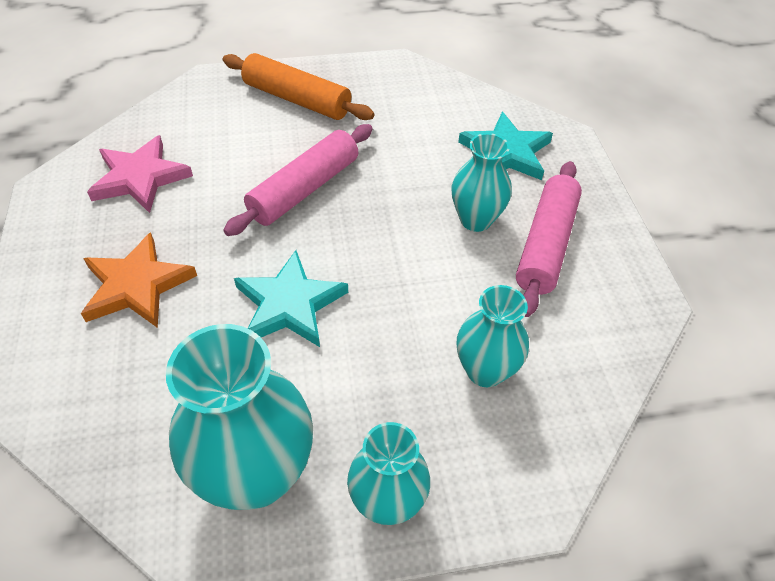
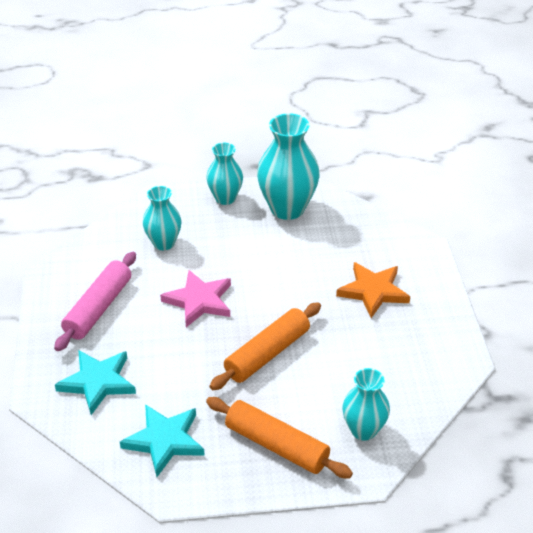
camera: 175 degrees left, 10 degrees down
(140, 177) = (397, 367): pink star -> pink star (199, 301)
(289, 304) = (275, 278): turquoise star -> turquoise star (165, 440)
(304, 189) = (267, 353): pink rolling pin -> orange rolling pin
(475, 220) = (142, 327): turquoise vase -> turquoise vase (363, 430)

